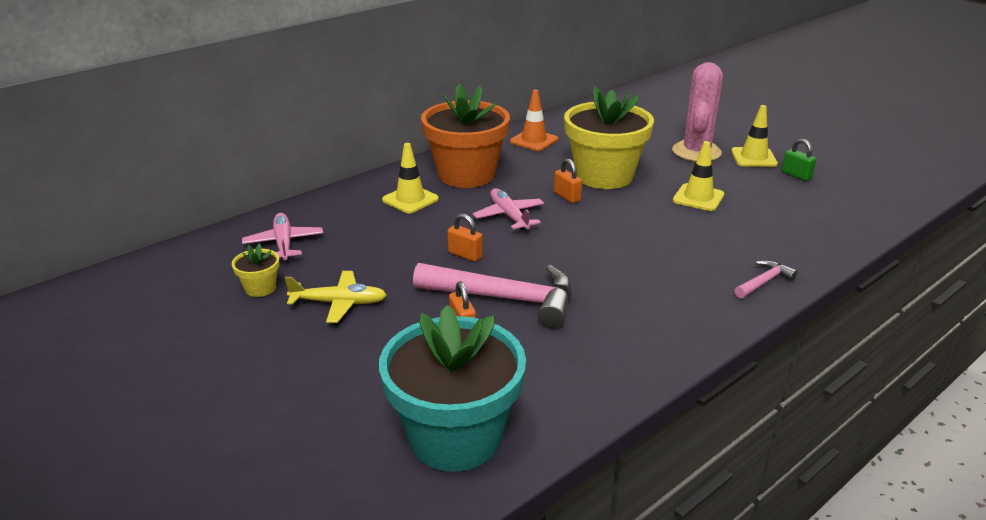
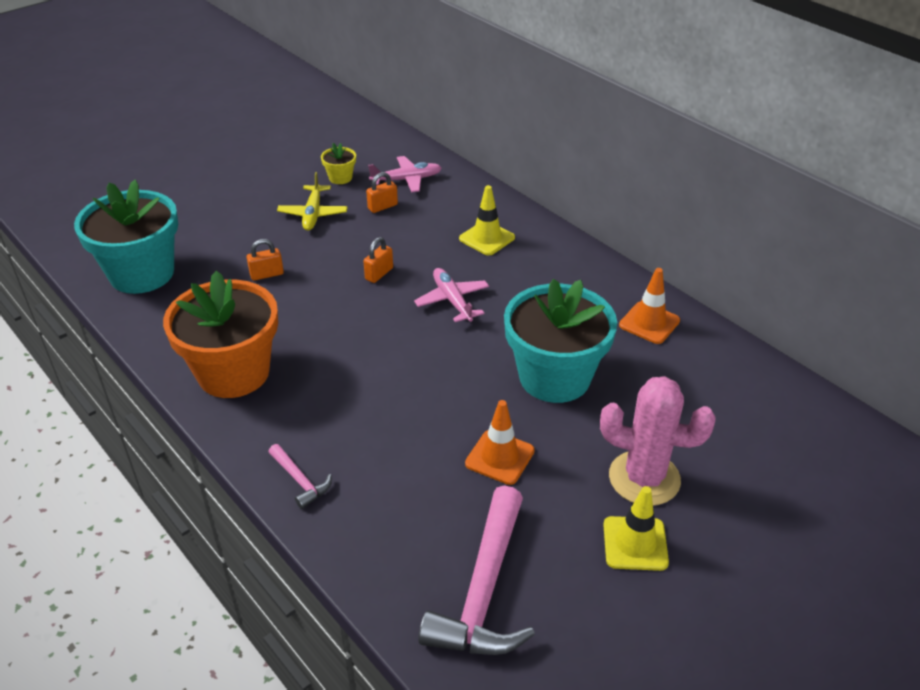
camera: 90 degrees right, 10 degrees up
(466, 174) = (546, 272): orange flower pot -> orange flower pot (233, 373)
(505, 299) = (303, 297): pink hammer -> pink hammer (484, 590)
(509, 216) = (452, 301): pink plane -> pink plane turned 90 degrees counterclockwise
(567, 196) = (498, 343): orange padlock -> orange padlock (382, 207)
(604, 176) = (554, 377): yellow flower pot -> turquoise flower pot
(698, 198) = (499, 457): yellow traffic cone -> orange traffic cone
(796, 175) = (578, 584): green padlock -> none

